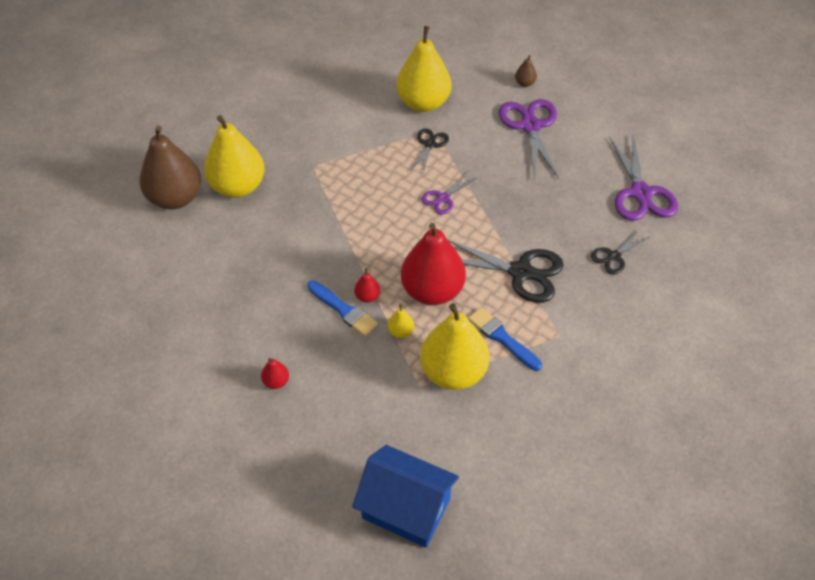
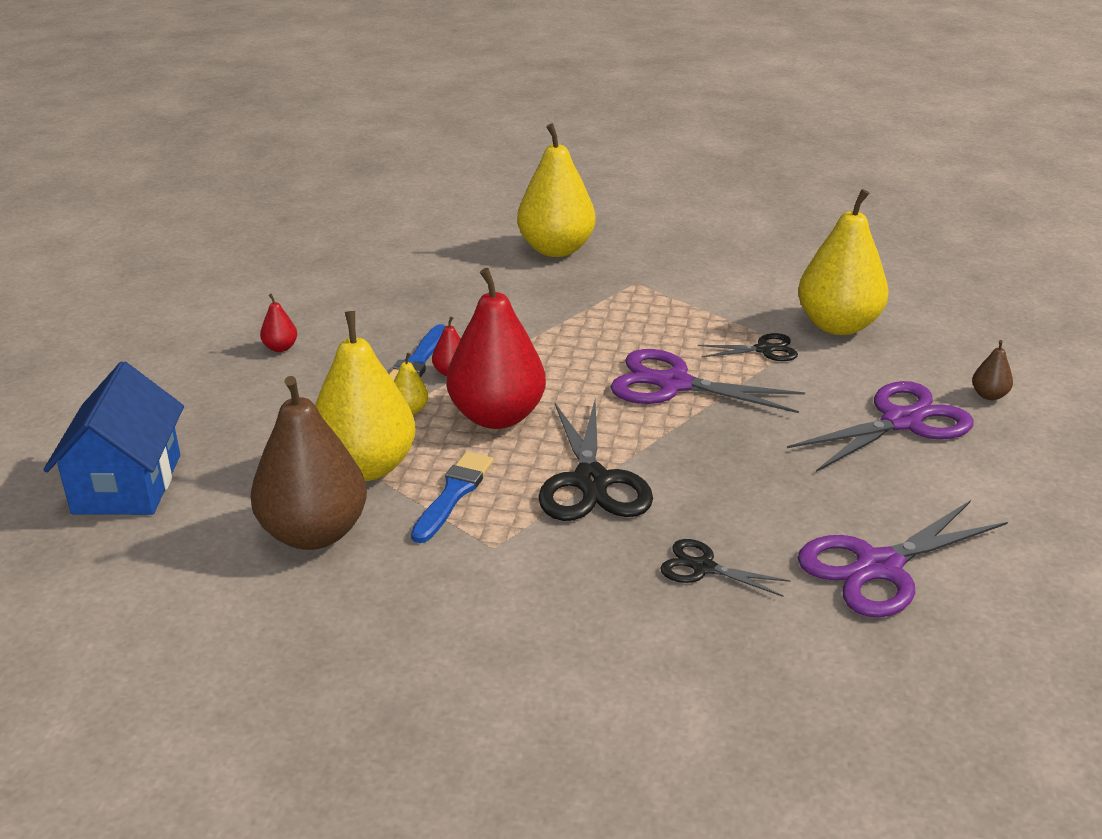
camera: 65 degrees right, 20 degrees down
(175, 198) = (506, 223): brown pear -> brown pear (314, 533)
(443, 198) = (673, 384): purple scissors -> purple scissors, size x1.85

